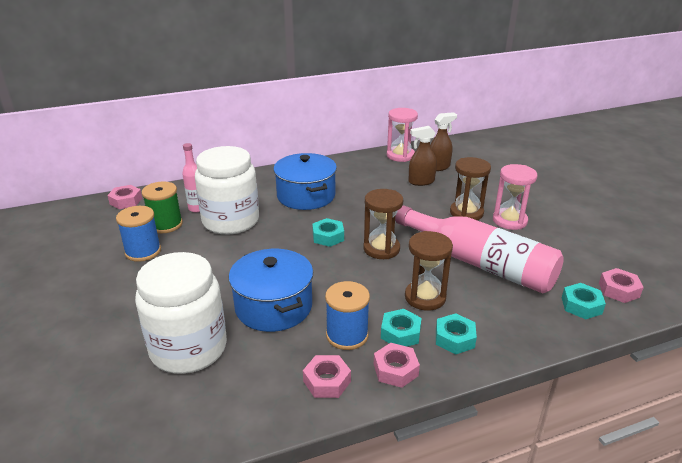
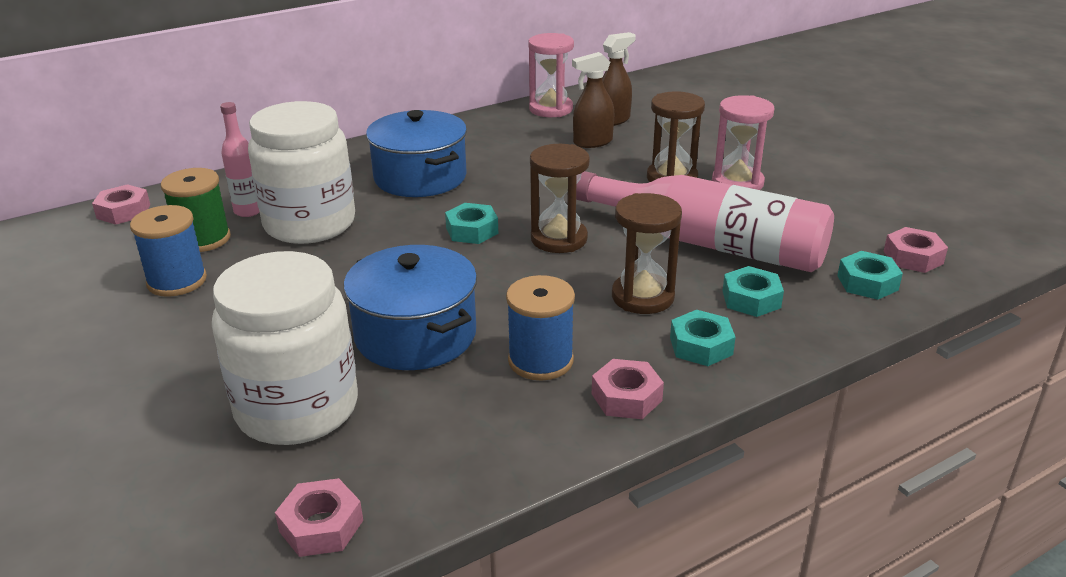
camera: 10 degrees left, 0 degrees up
(327, 381) = (528, 425): pink nut -> pink nut (321, 526)
(400, 333) = (620, 348): turquoise nut -> turquoise nut (751, 299)

